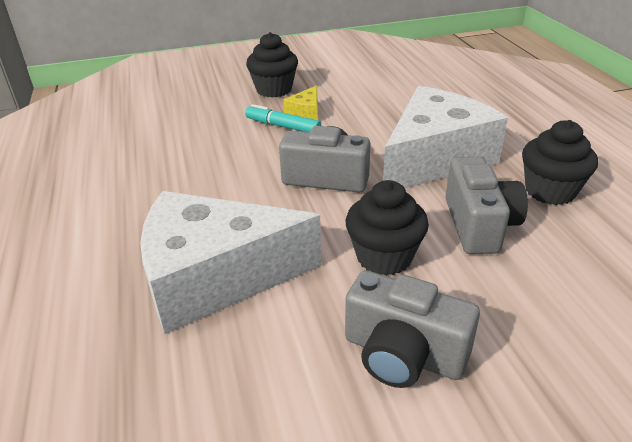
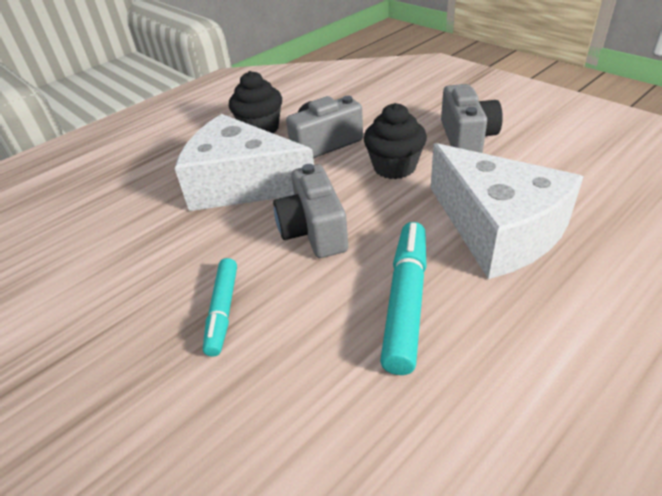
camera: 115 degrees left, 5 degrees up
(204, 193) = (406, 301): none -> turquoise marker
(274, 90) = (103, 380): black cupcake -> none
(305, 113) = (177, 306): yellow cheese -> none

